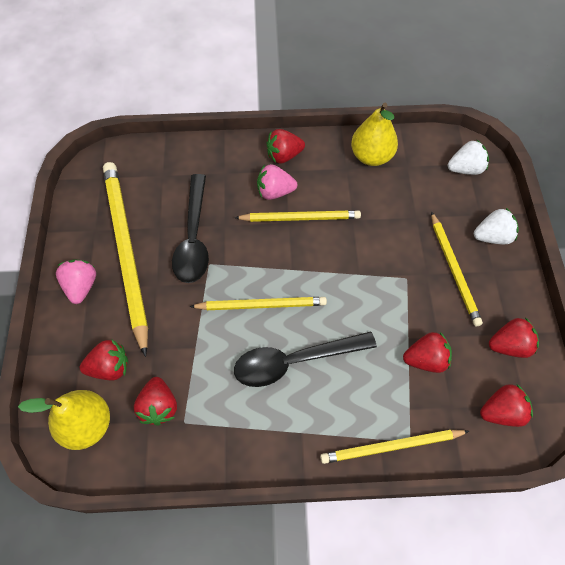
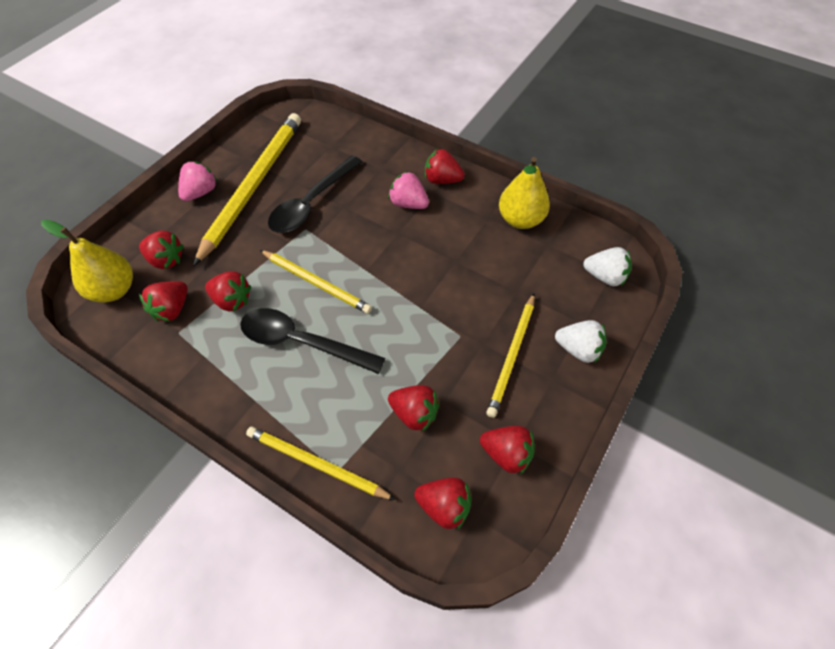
camera: 35 degrees right, 5 degrees down
(205, 365) = (232, 300): none -> red strawberry
(300, 218) = (411, 235): yellow pencil -> none

